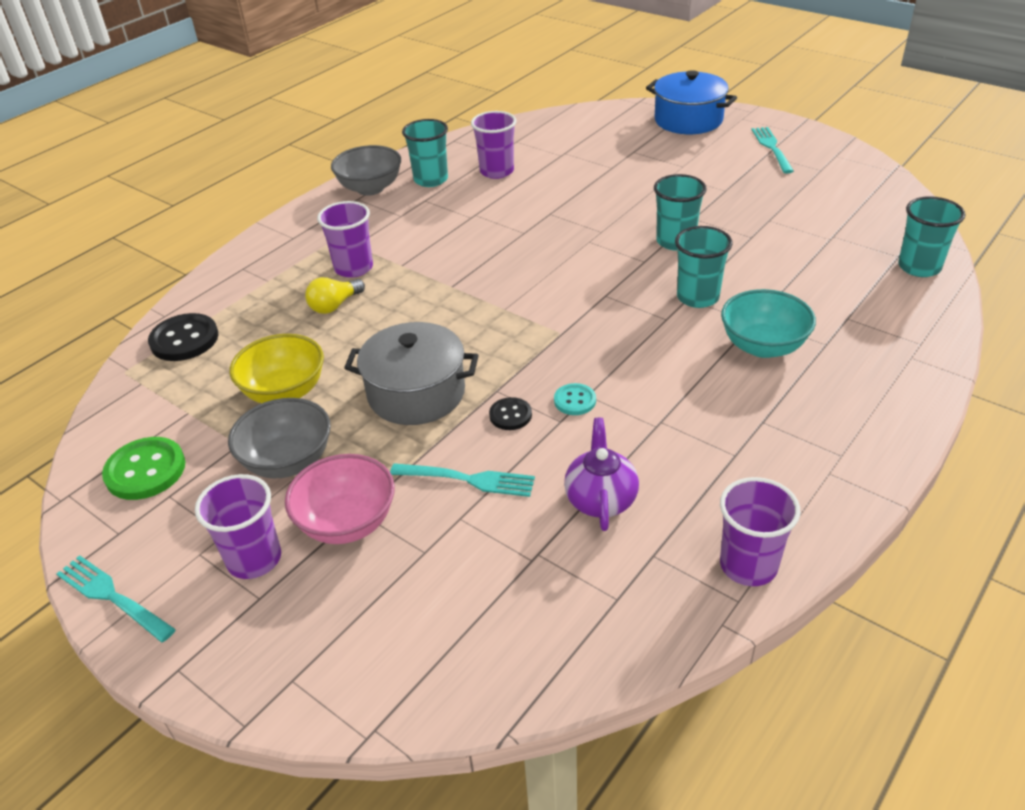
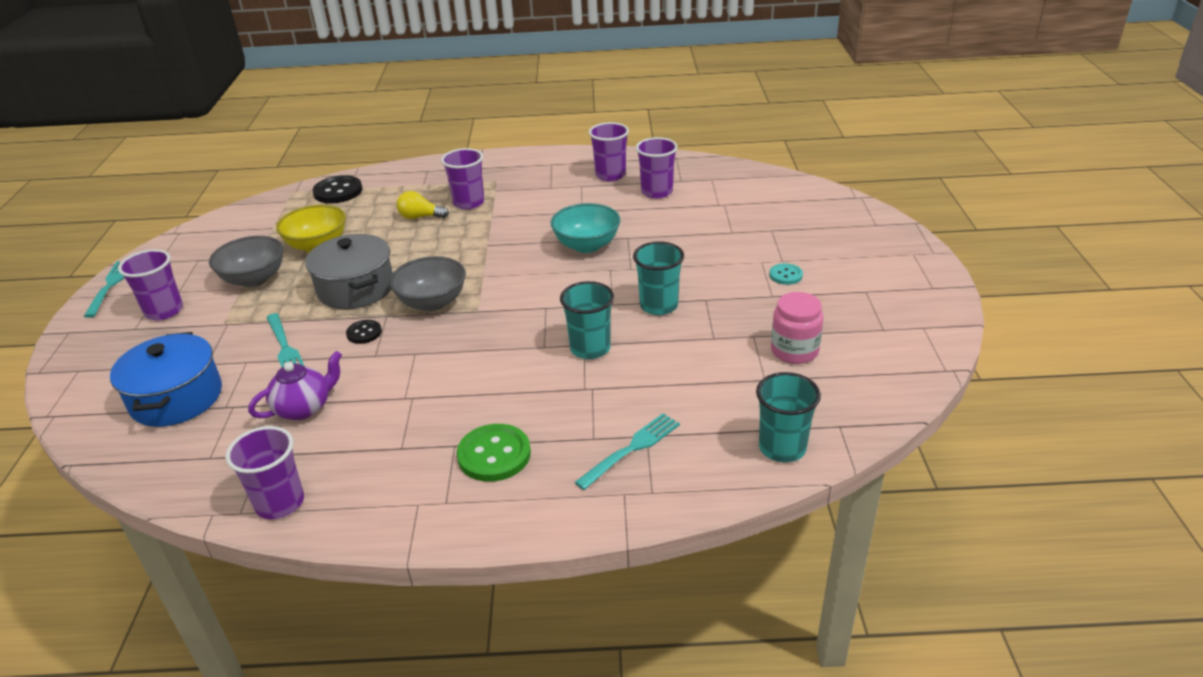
camera: 50 degrees right, 5 degrees down
(145, 470) = (213, 242): green button -> green button (494, 455)
(347, 523) = (214, 325): pink bowl -> none
(370, 188) = (570, 161): grey bowl -> grey bowl (432, 302)
(431, 180) = (610, 175): turquoise cup -> purple cup
(575, 401) = (403, 351): turquoise button -> turquoise button (785, 275)
(688, 120) = (865, 231): blue pot -> blue pot (177, 398)
(763, 346) = (555, 407): turquoise bowl -> turquoise bowl (587, 245)
(772, 148) = (882, 289): turquoise fork -> turquoise fork (631, 449)
(808, 212) = (794, 351): none -> pink jar

